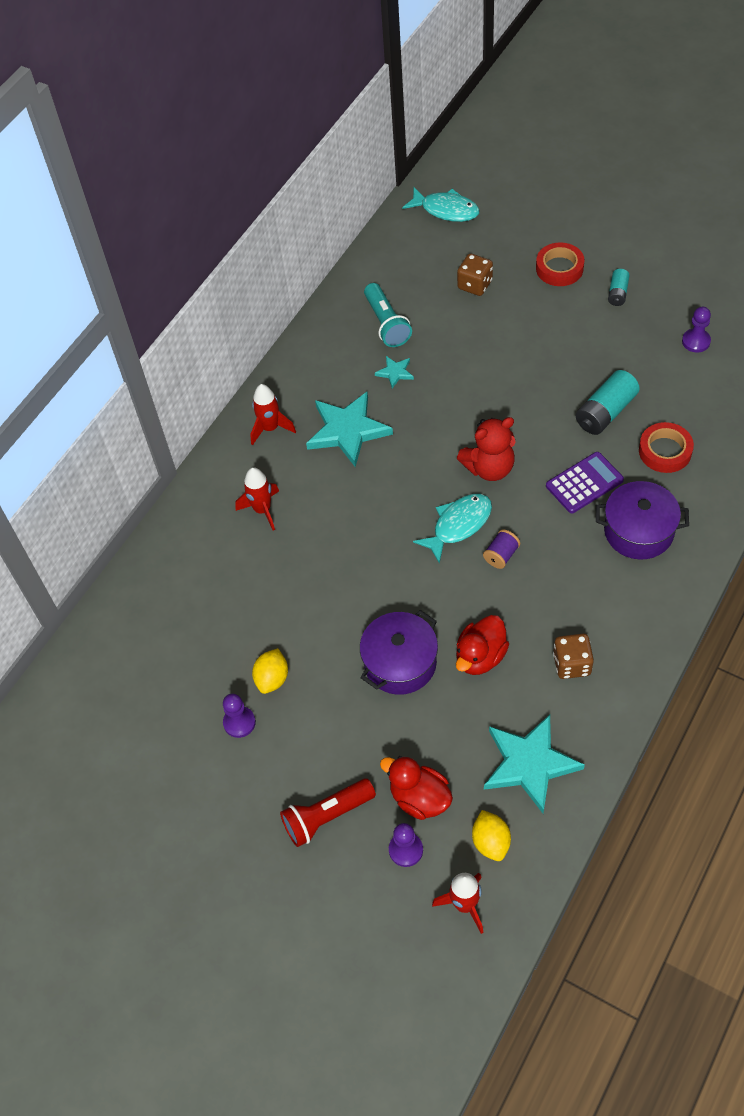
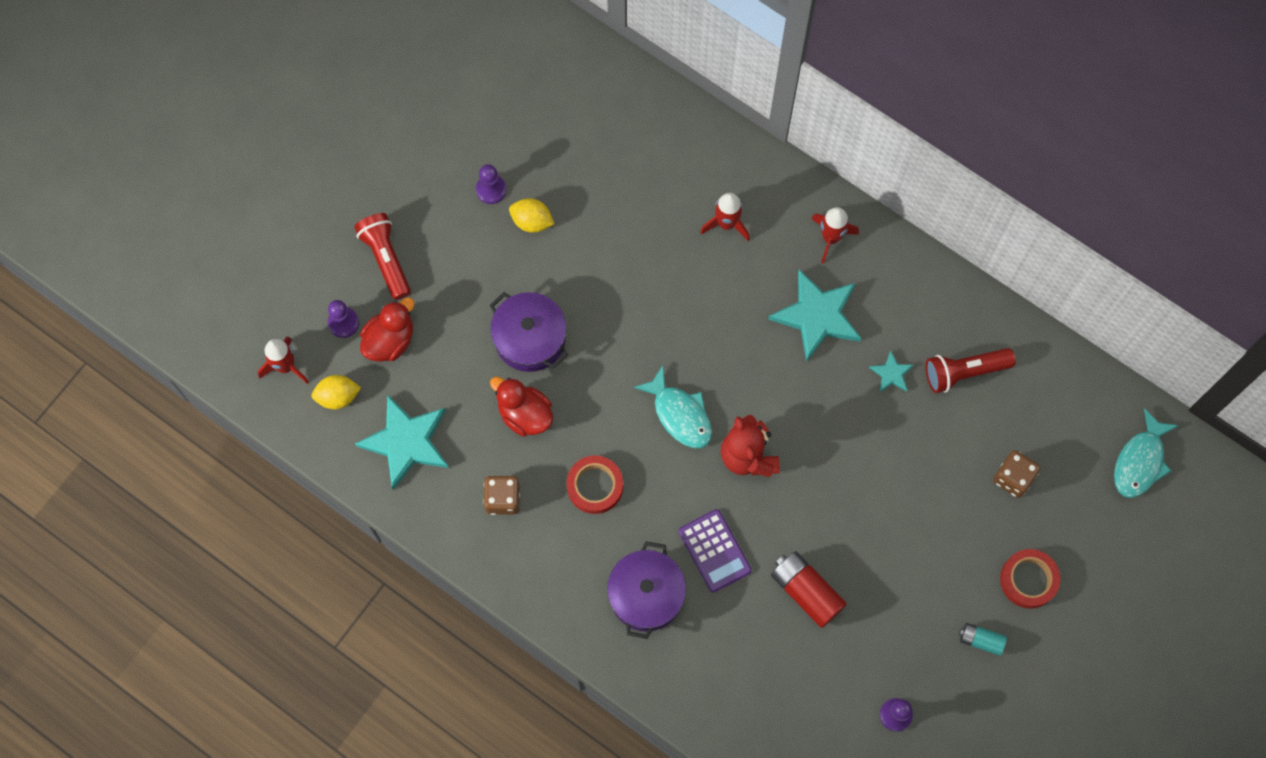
camera: 90 degrees right, 15 degrees up
(386, 324) = (964, 372): turquoise flashlight -> red flashlight
(501, 555) = (637, 451): purple spool -> none
(605, 412) = (806, 591): turquoise battery -> red battery
(665, 451) = (744, 645): red tape -> red tape (595, 486)

